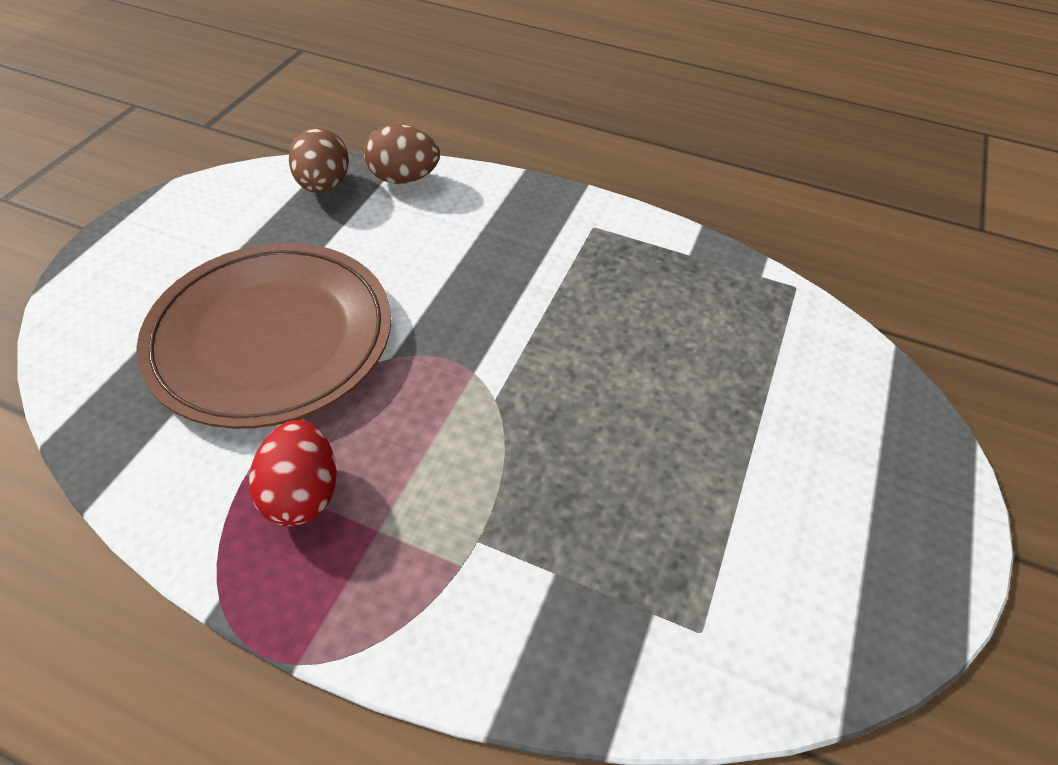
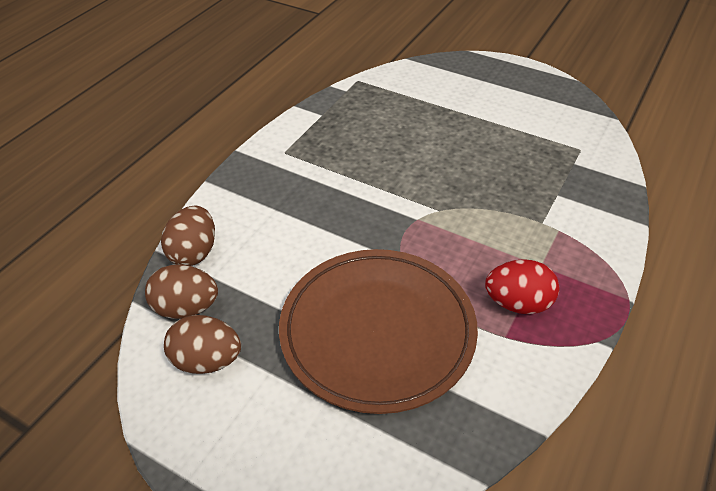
camera: 80 degrees left, 5 degrees down
(253, 209) = (207, 360): none -> brown egg

